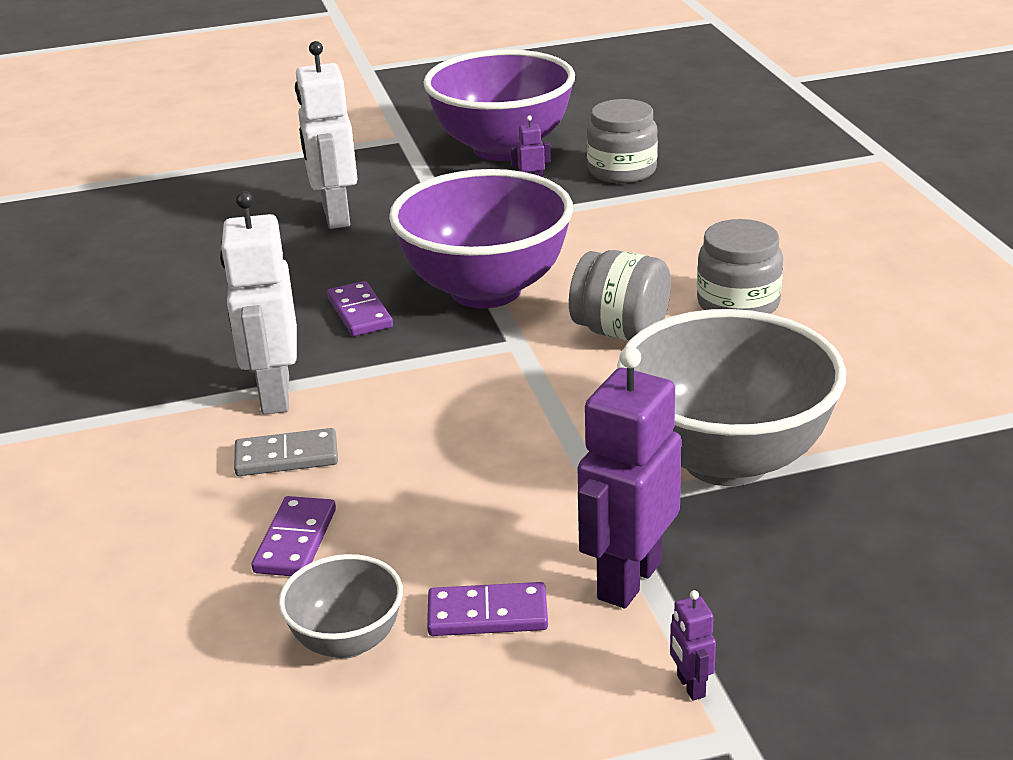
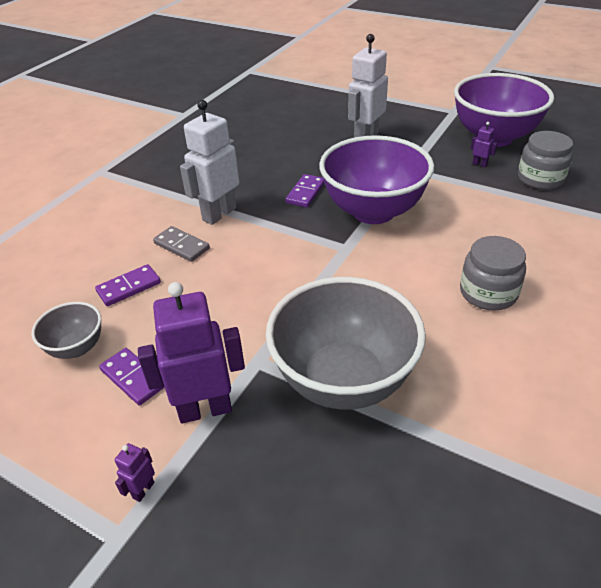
camera: 45 degrees right, 10 degrees up
(620, 332) = (402, 271): grey jar -> none

